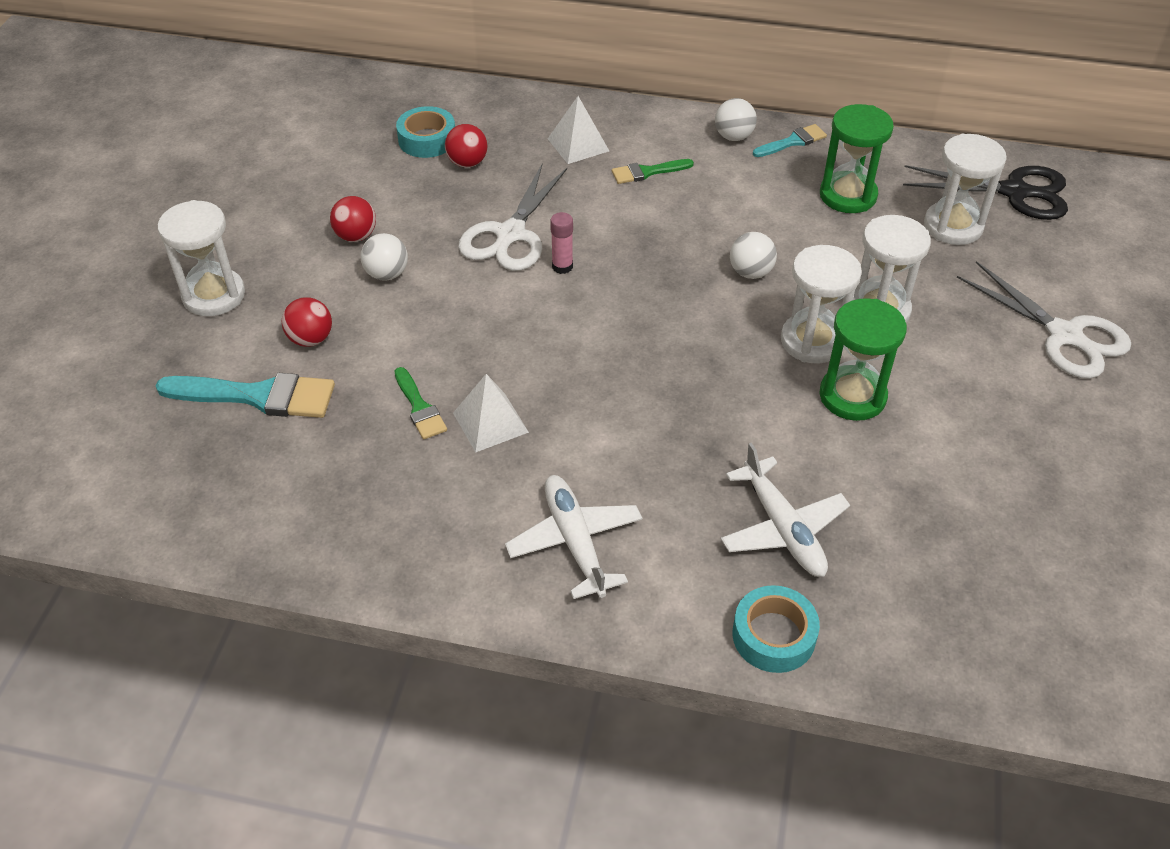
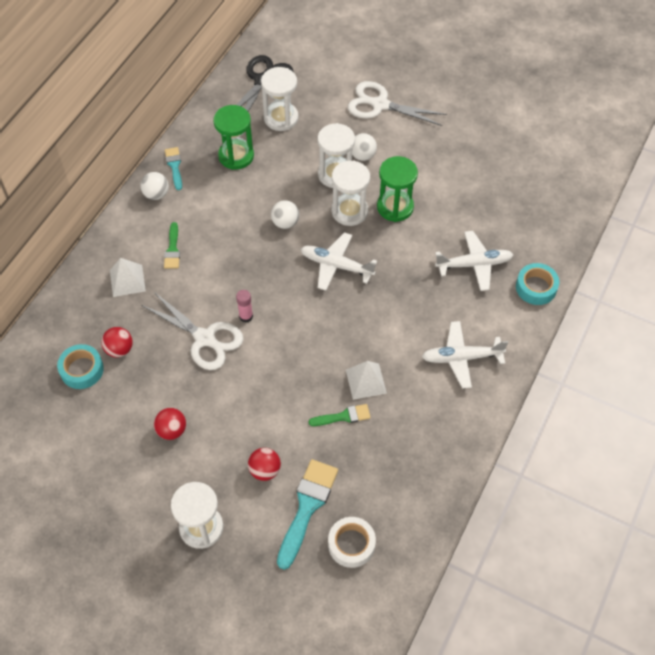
camera: 75 degrees left, 10 degrees up
(202, 458) = (351, 544): none -> white tape
(387, 274) = (217, 417): white ball -> white ball (362, 156)
(696, 346) = (336, 266): none -> white plane
(1065, 336) = (379, 104): white scissors -> white scissors turned 135 degrees counterclockwise

